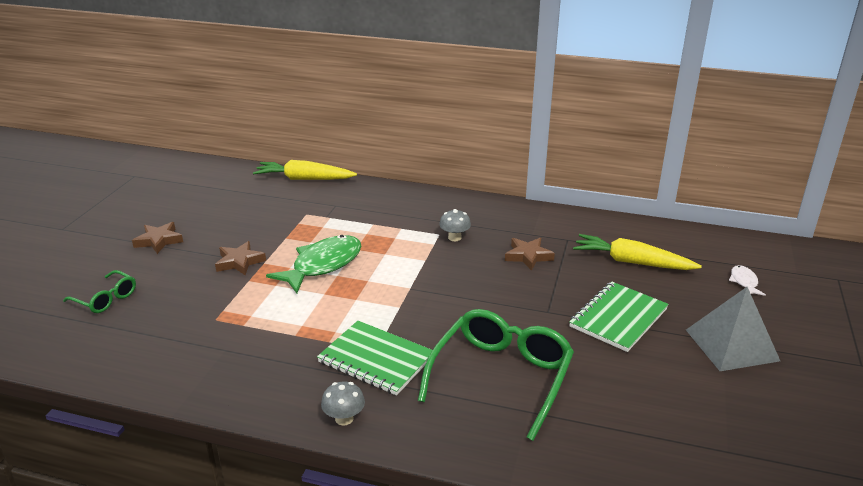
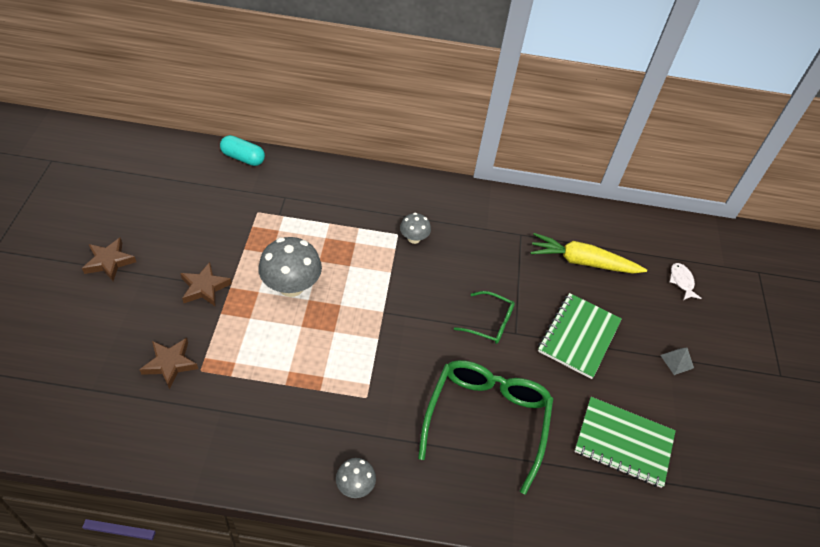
camera: 15 degrees left, 20 degrees up
(106, 299) = (77, 351): green glasses -> green glasses (490, 323)
(304, 179) = (243, 158): yellow carrot -> turquoise capsule
(323, 265) = (291, 286): green fish -> grey mushroom
(376, 359) = (369, 409): green notebook -> green notebook (623, 443)
(528, 256) = (487, 260): brown star -> brown star (170, 364)
(731, 345) = (677, 361): grey pyramid -> grey pyramid, size x0.42

